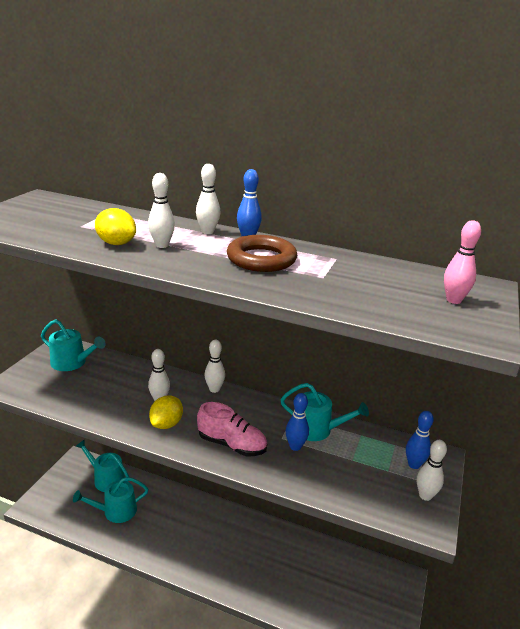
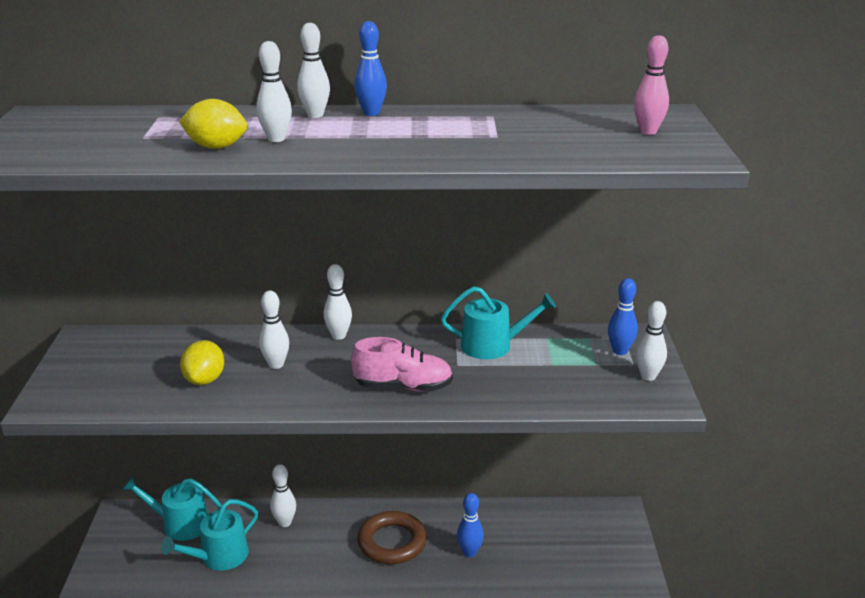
camera: 20 degrees left, 0 degrees up
(72, 362) = (118, 353): turquoise watering can -> none
(166, 424) = (305, 387): yellow lemon -> yellow lemon (205, 380)
(168, 500) = (285, 522): none -> white bowling pin
(261, 259) = (411, 131): brown ring -> brown ring (392, 542)
(295, 446) = (479, 369): blue bowling pin -> blue bowling pin (469, 552)

